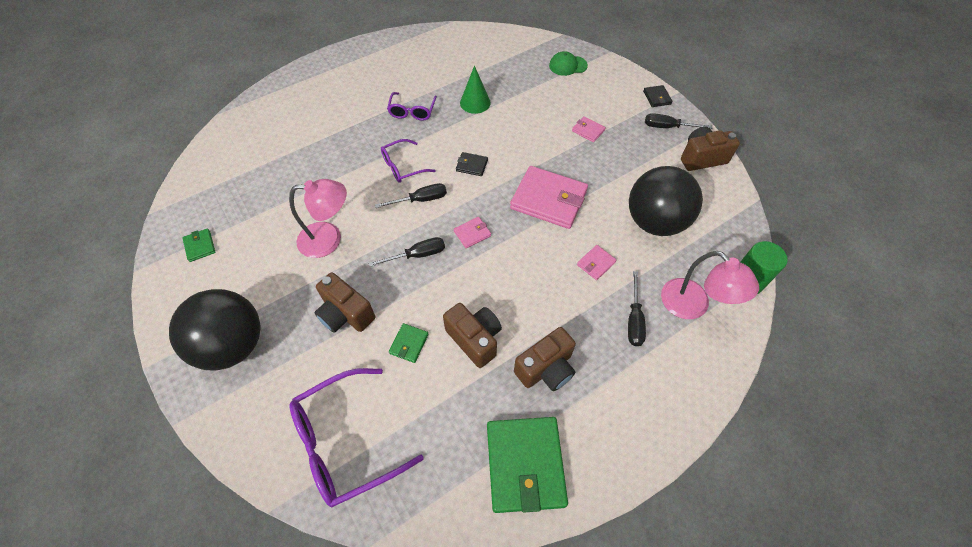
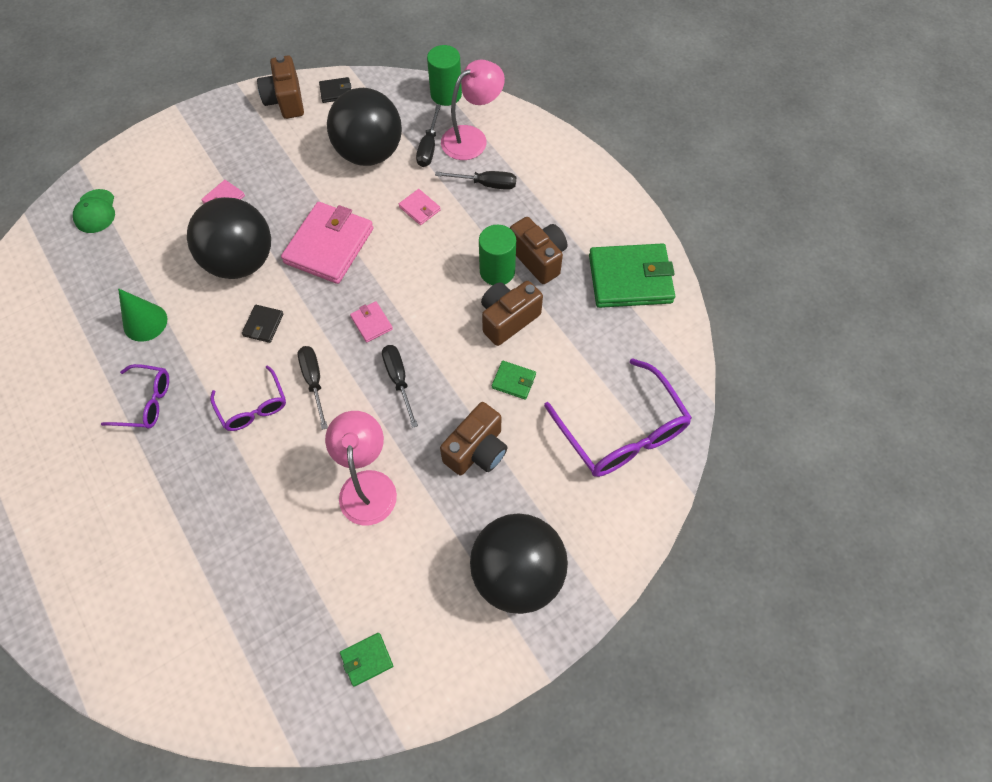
camera: 90 degrees left, 5 degrees up
(528, 330) = (497, 271): none -> green cylinder
(529, 147) = (241, 261): none -> black ball
(657, 97) = (180, 126): black wallet -> black wallet (336, 92)
(667, 127) = (232, 123): black screwdriver -> black screwdriver (429, 147)

